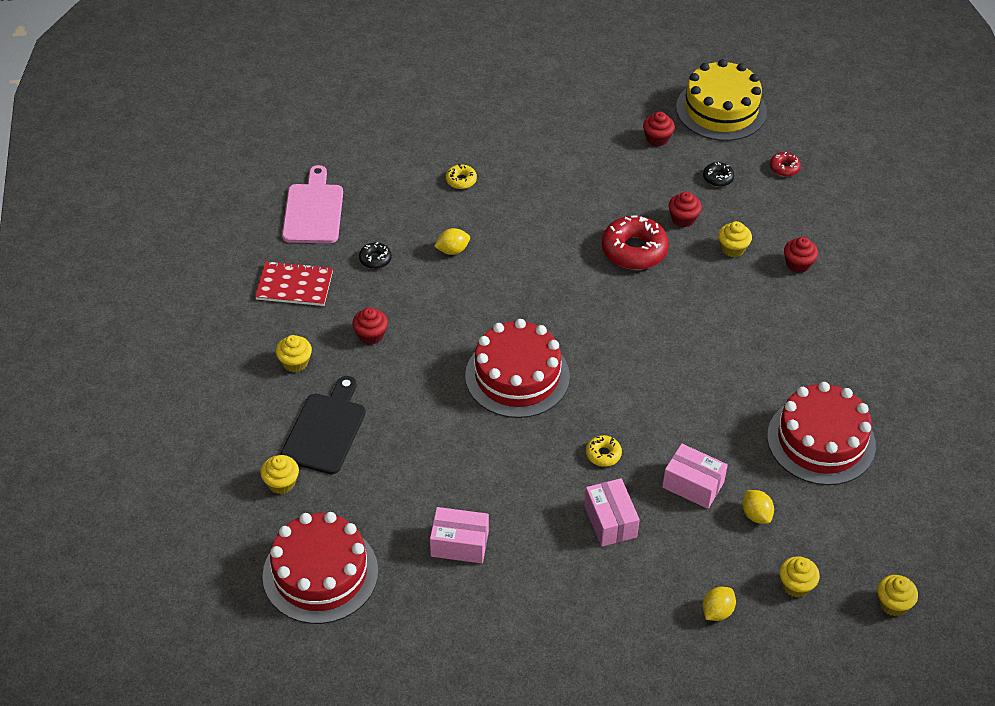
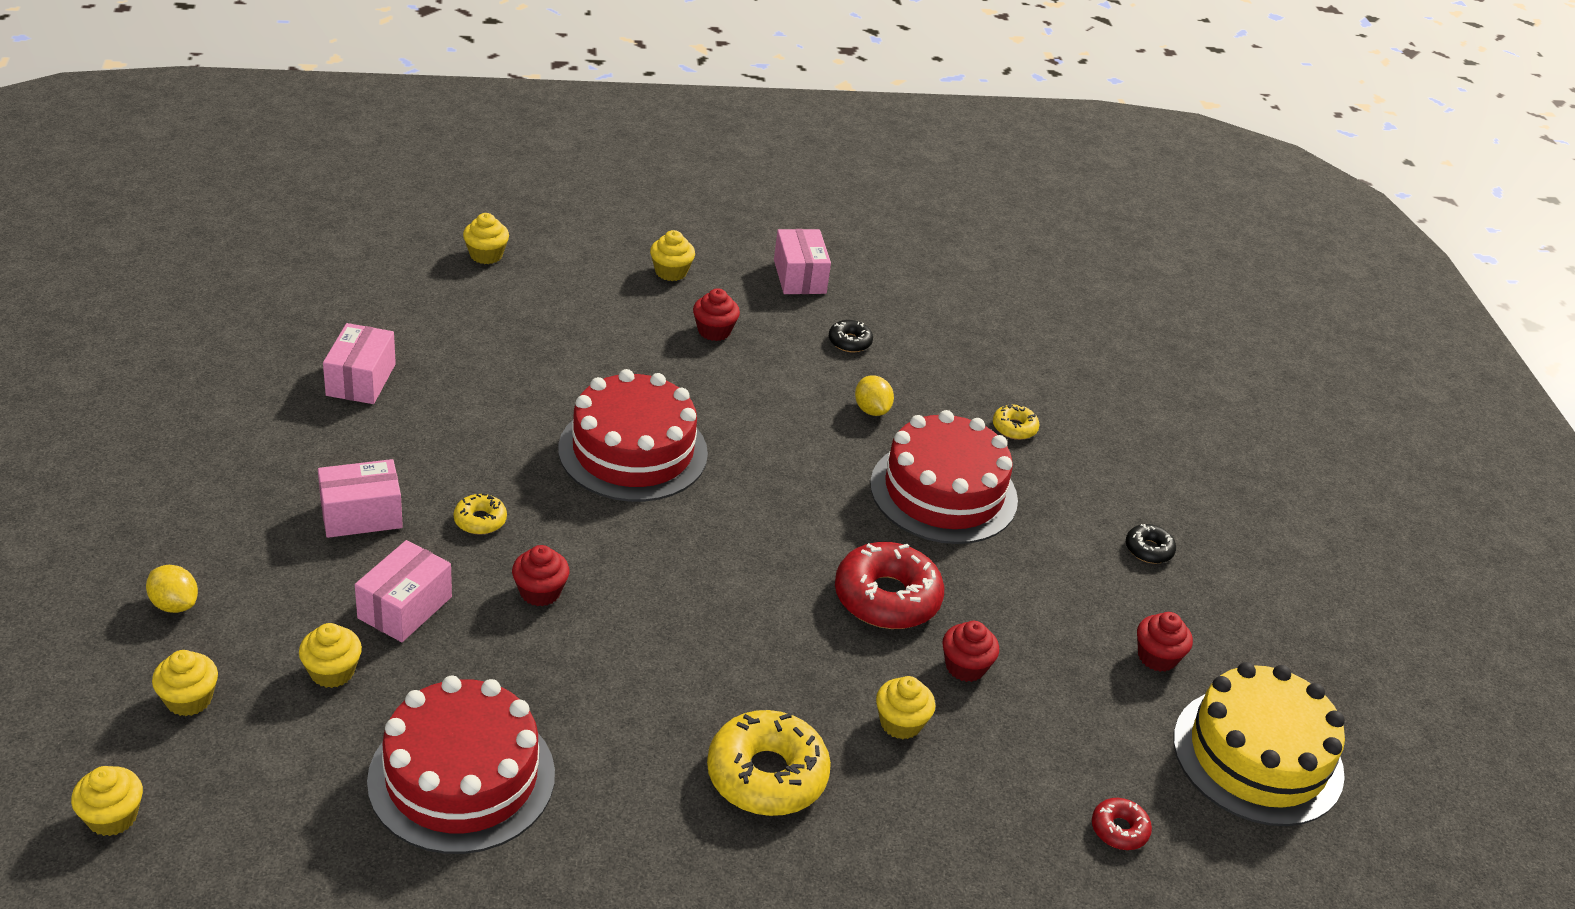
camera: 85 degrees right, 10 degrees down
(294, 285) = (799, 277): red notebook -> pink box
(313, 210) = (934, 296): pink cutting board -> none
(320, 573) = (349, 275): red cake -> red cake (943, 492)
(325, 429) = (561, 289): black cutting board -> none
(718, 178) = (1073, 726): black donut -> black donut (1148, 549)
(756, 515) = (332, 672): yellow lemon -> yellow cupcake
(784, 306) = (766, 775): none -> yellow donut
(798, 264) = (869, 811): red cupcake -> red cupcake (540, 592)

